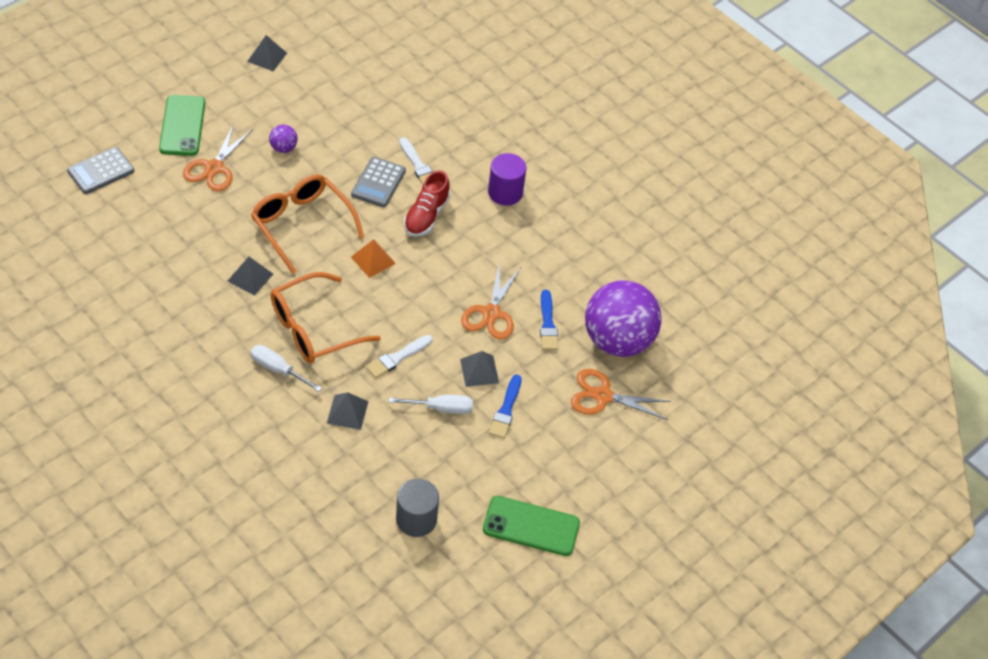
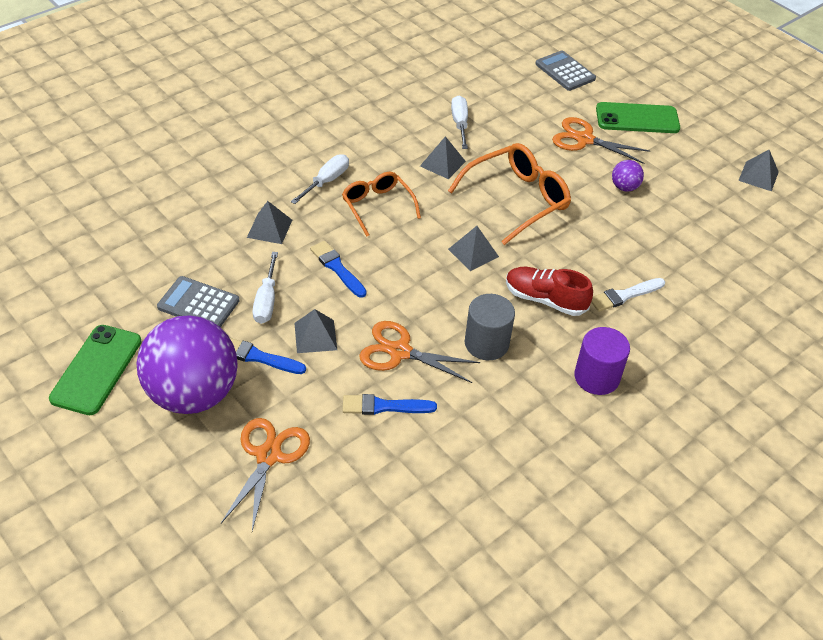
camera: 95 degrees right, 5 degrees down
(187, 261) = (460, 124): none -> white screwdriver
(313, 328) = (377, 206): orange glasses -> orange glasses, size x0.65
(373, 260) = (473, 253): orange pyramid -> grey pyramid
(378, 183) = (589, 260): grey calculator -> grey calculator (198, 304)
(397, 358) = (337, 268): white brush -> blue brush
(416, 519) = (129, 275): grey cylinder -> grey cylinder (486, 343)
(617, 340) = (356, 480): purple ball -> purple ball (193, 394)

